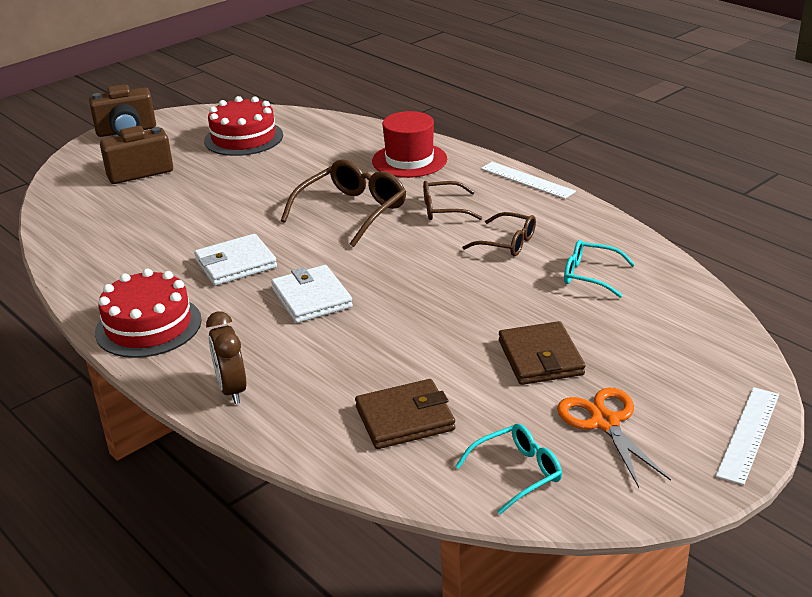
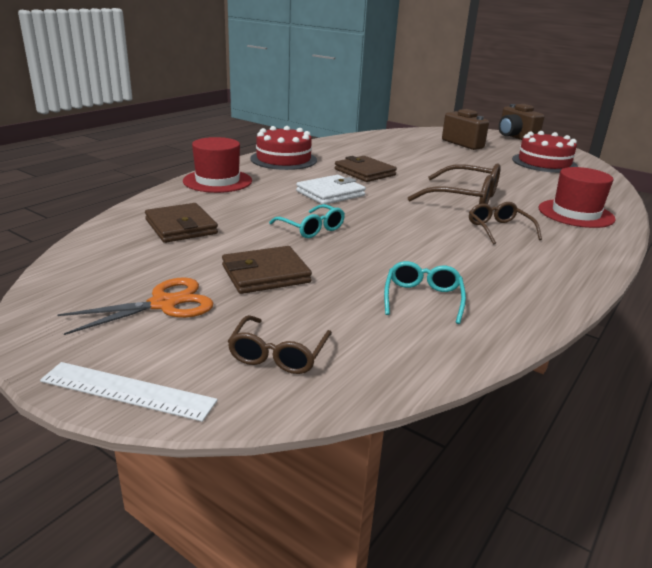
camera: 75 degrees right, 5 degrees down
(232, 390) = (217, 181): brown clock -> red hat
(236, 264) = (364, 172): white wallet -> brown wallet
(507, 243) = (459, 257): brown glasses -> brown glasses (278, 354)
(517, 473) = (103, 266): turquoise glasses -> turquoise glasses (311, 228)
(527, 180) = (598, 265): white ruler -> none

